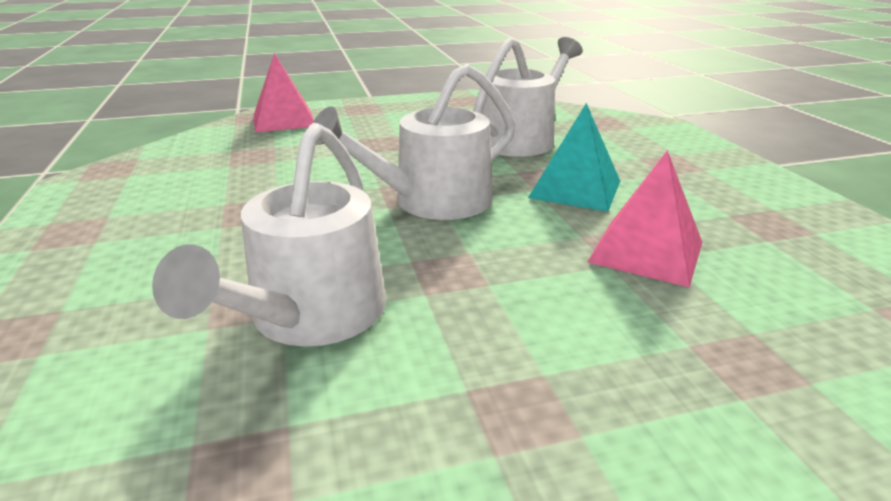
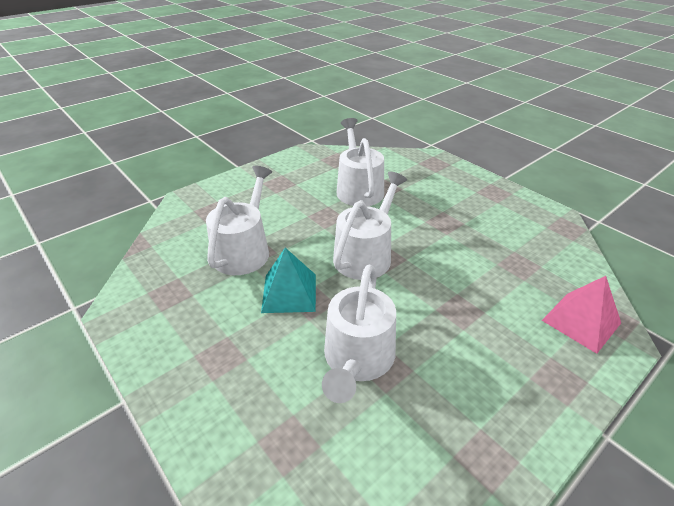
camera: 155 degrees right, 10 degrees up
(646, 252) = (244, 250): pink pyramid -> white watering can

